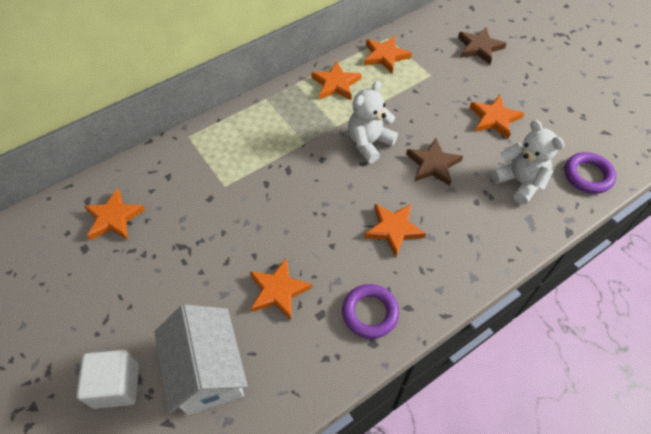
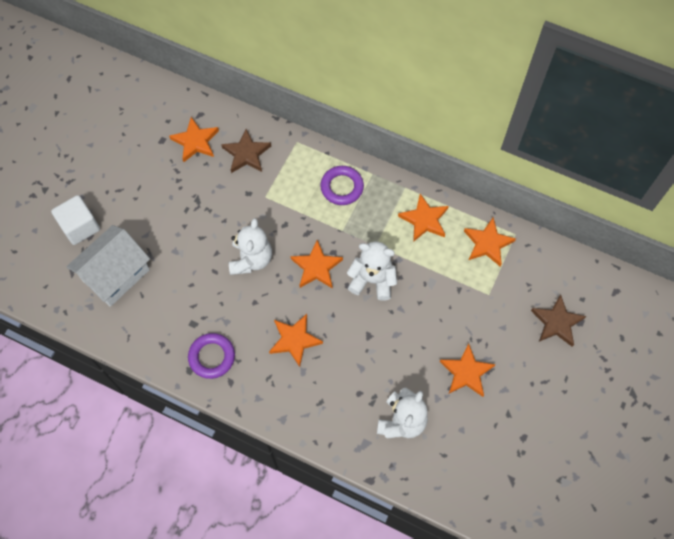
camera: 60 degrees right, 10 degrees up
(278, 290) = (197, 285): orange star -> orange star (316, 267)
(283, 227) = (251, 259): none -> white teddy bear
(433, 164) = (379, 342): brown star -> brown star (246, 154)
(588, 175) = (445, 478): purple ring -> purple ring (342, 187)

